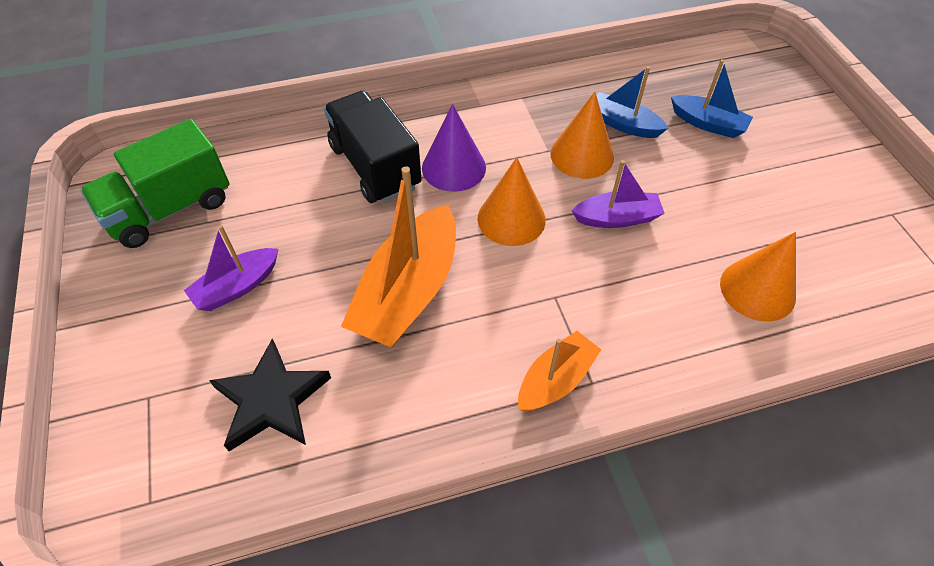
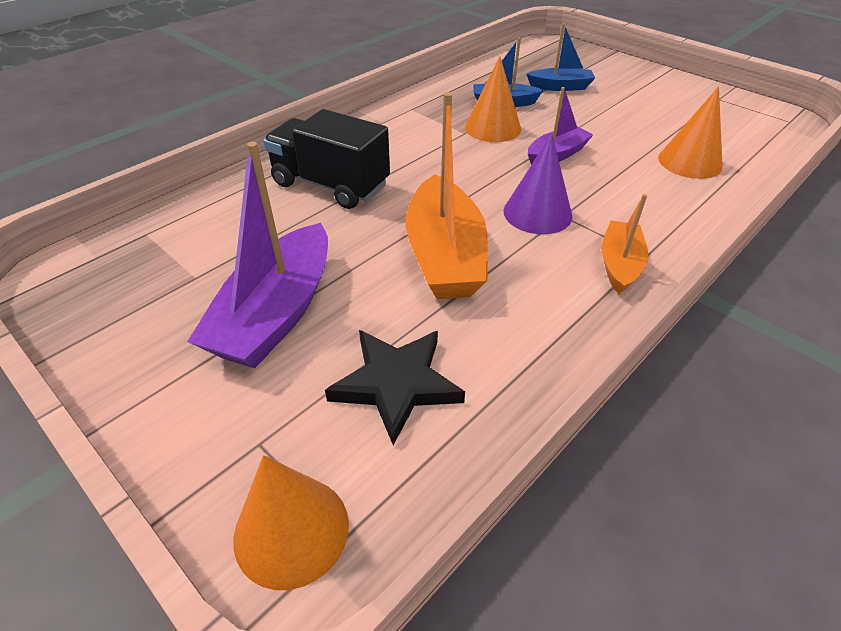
camera: 30 degrees left, 10 degrees down
(170, 209) = (144, 282): green truck -> none
(237, 287) = (276, 313): purple boat -> purple boat, size x1.78
(453, 167) = (400, 165): purple cone -> purple cone (537, 213)
(511, 219) = (480, 180): orange cone -> orange cone (291, 530)

